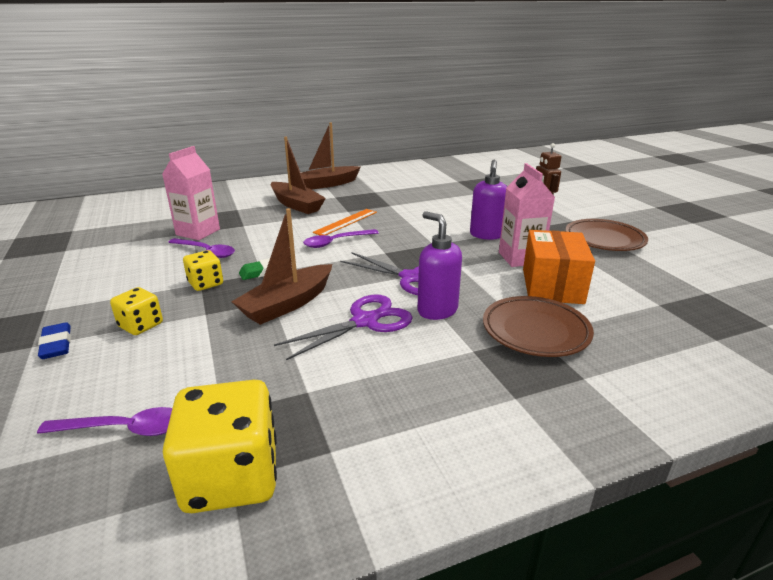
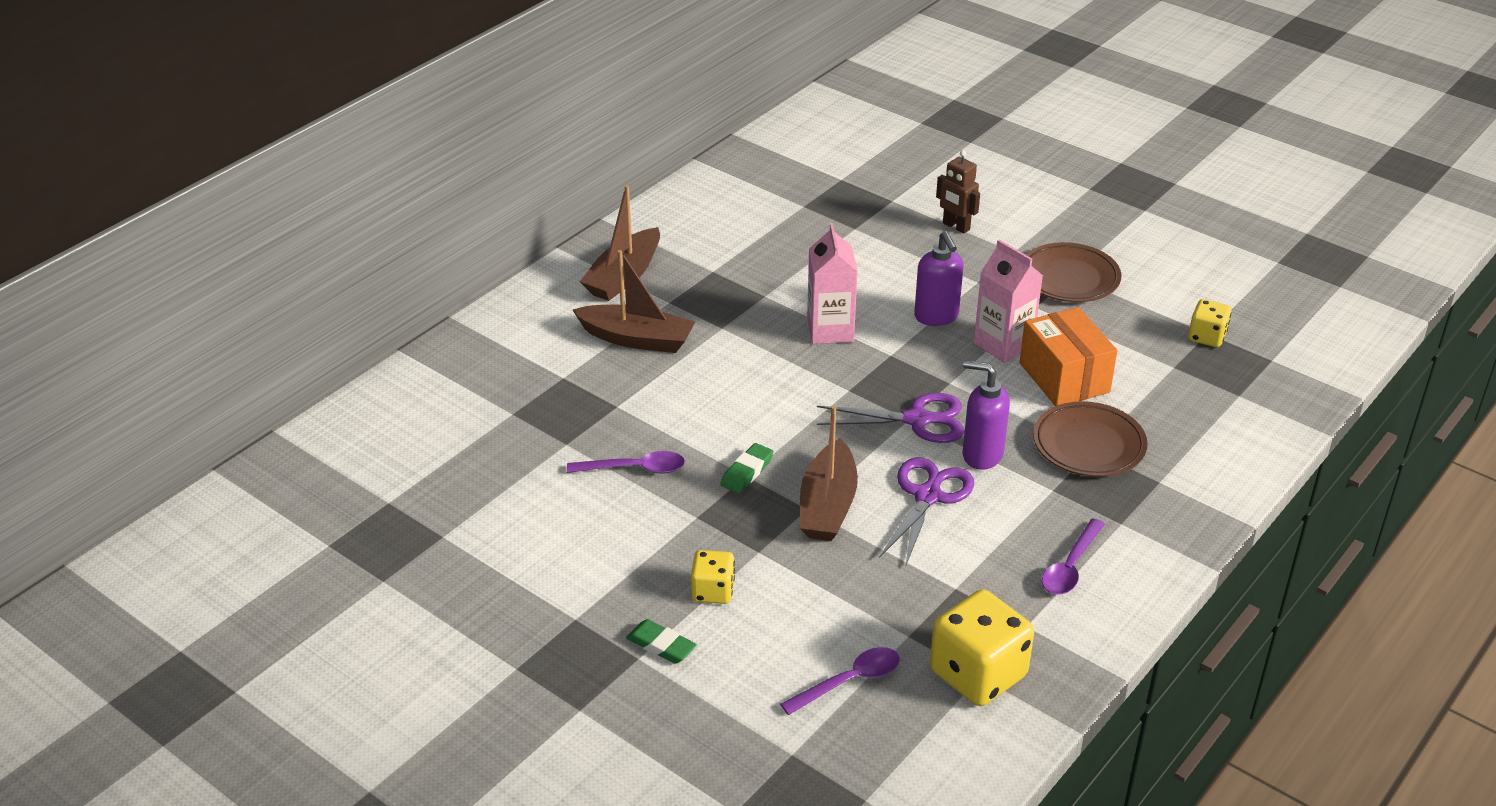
camera: 30 degrees left, 10 degrees up
(56, 344) = (661, 645): blue eraser -> green eraser
(198, 232) = (574, 440): pink carton -> pink carton (830, 330)
(206, 283) = (703, 514): yellow dice -> yellow dice (1206, 337)
(336, 242) = (773, 393): purple spoon -> purple spoon (1070, 567)
(346, 222) = (744, 351): orange ruler -> none

